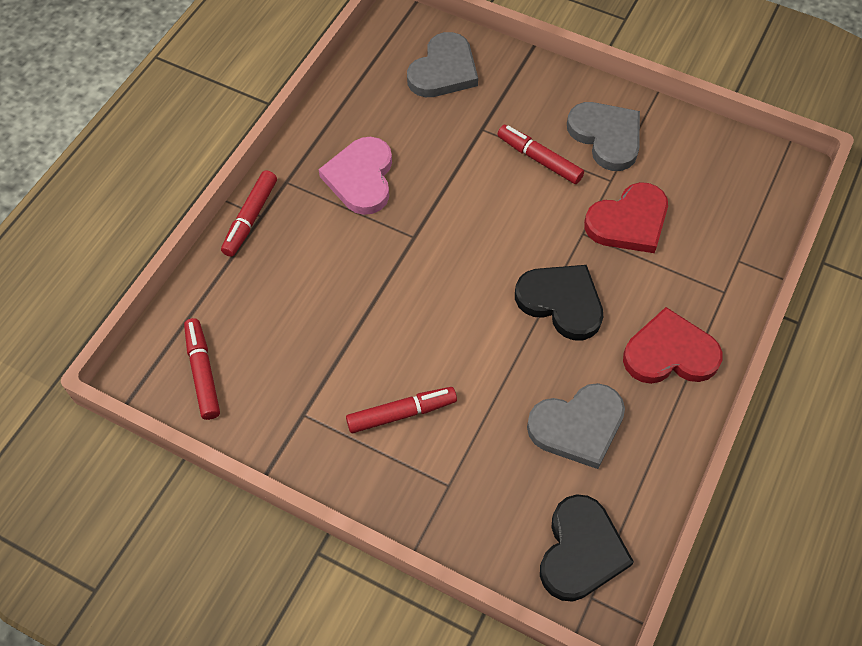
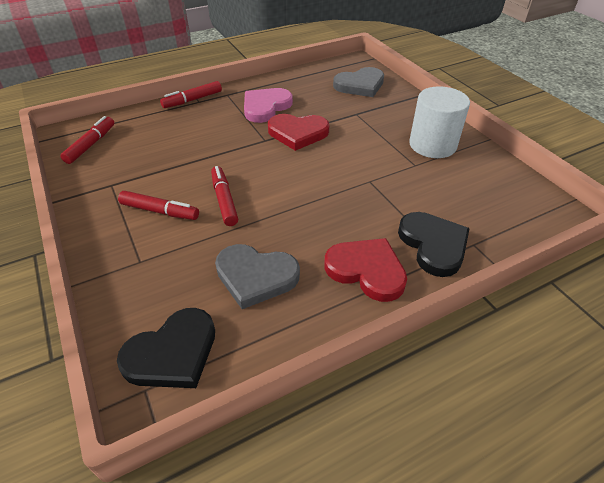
camera: 35 degrees right, 15 degrees down
(539, 159) = (377, 138): red marker -> red marker (224, 200)
(561, 302) = (318, 207): black heart -> black heart (433, 245)
(606, 137) = (432, 145): grey heart -> white cylinder
(628, 222) = (407, 189): red heart -> red heart (298, 133)

